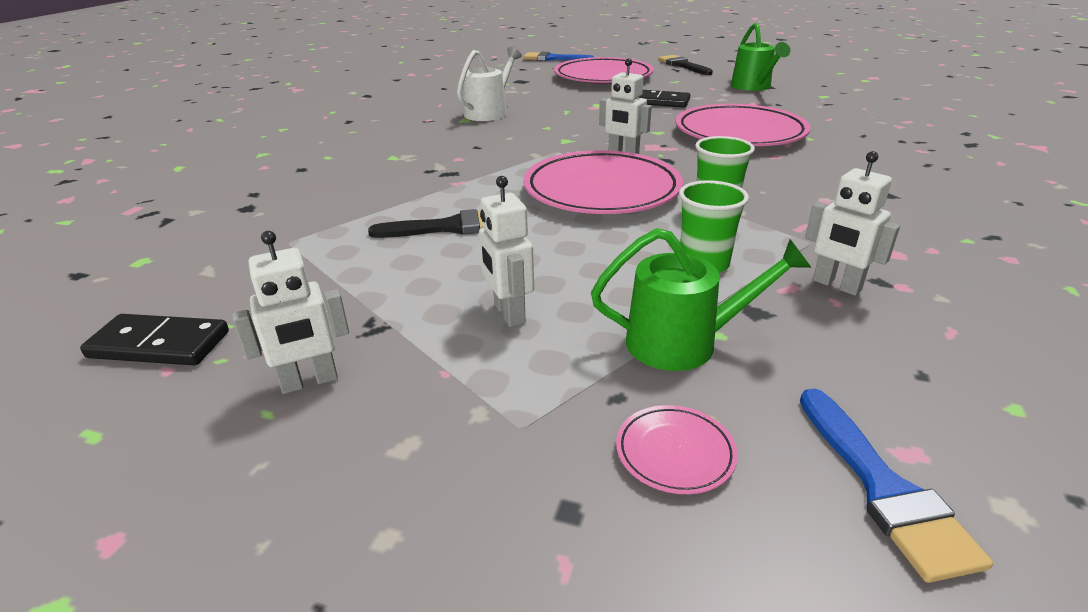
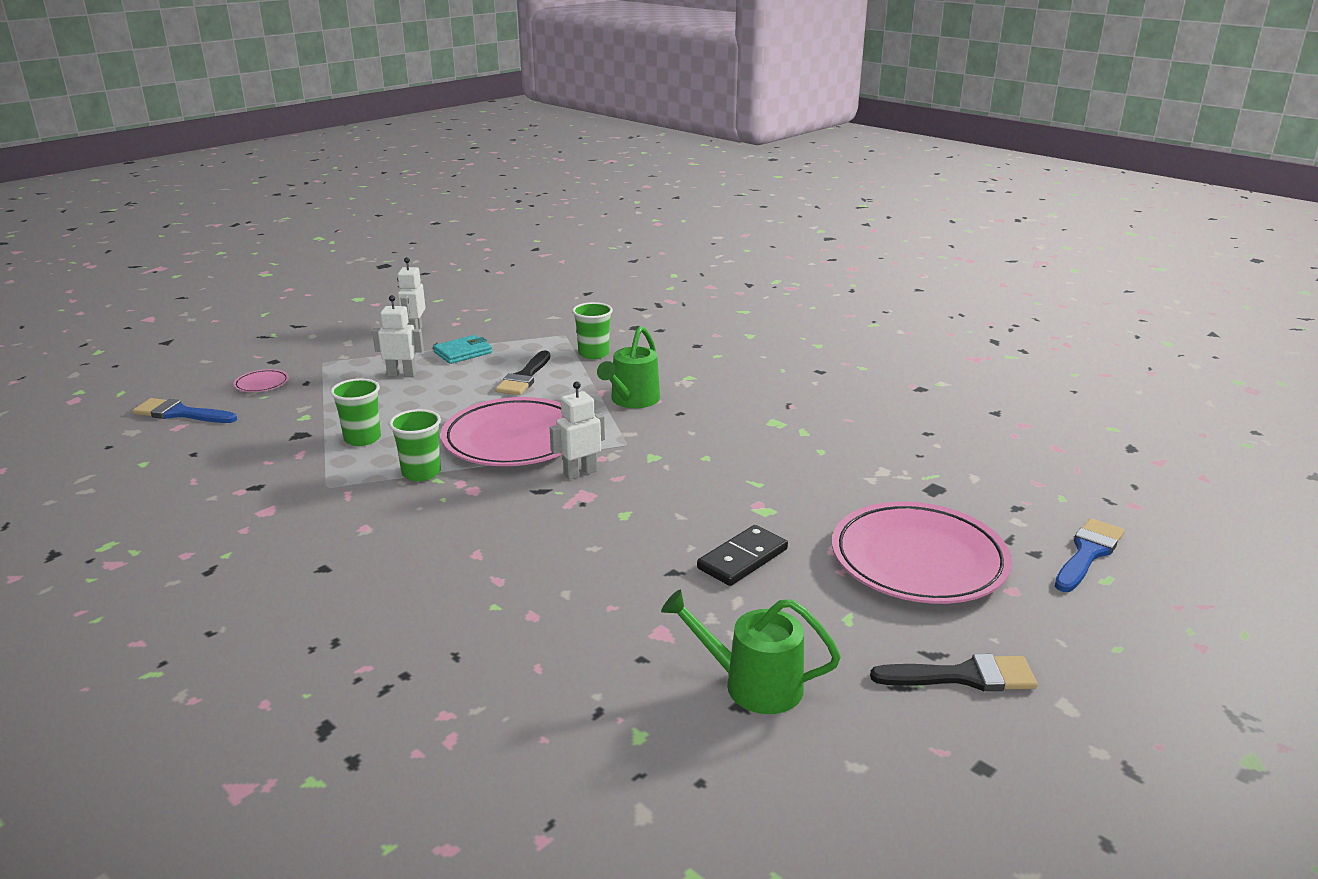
camera: 115 degrees right, 5 degrees down
(159, 344) = (488, 308): black domino -> none
(351, 209) = (593, 354): none -> green cup
(392, 294) = (463, 352): none -> turquoise wallet
(489, 112) = (791, 439): white watering can -> none
(683, 342) = (312, 407): green watering can -> green watering can (632, 400)
(739, 133) = (563, 564): pink plate -> none
(836, 285) = (277, 470): white robot -> none

